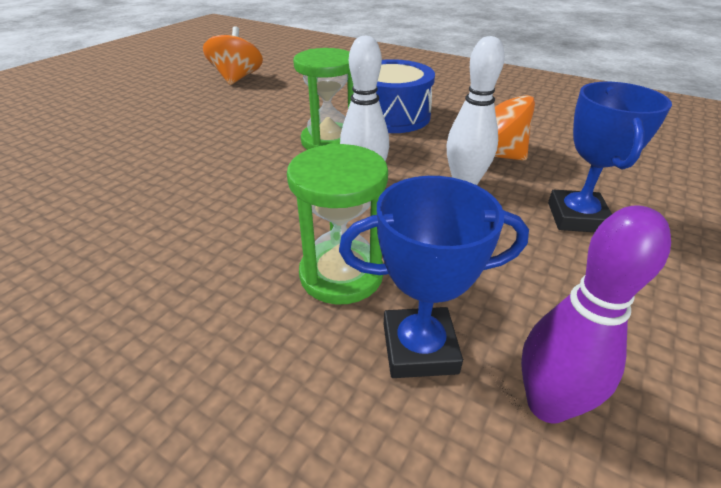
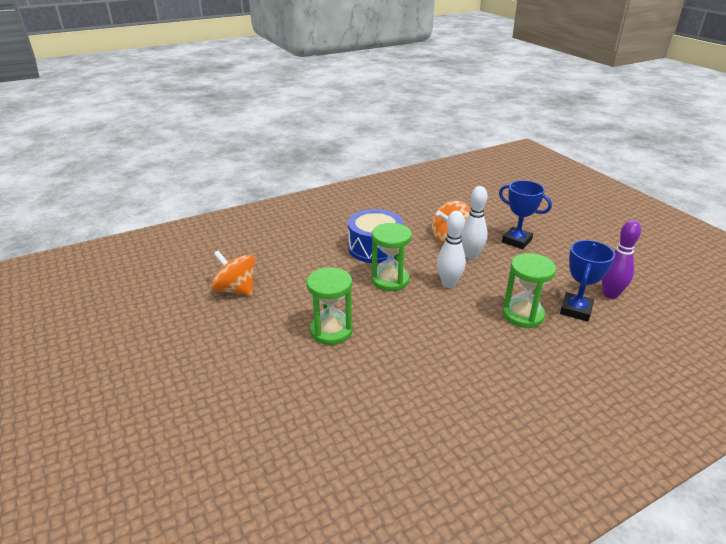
camera: 60 degrees left, 5 degrees down
(195, 135) = (331, 330): none -> green hourglass

